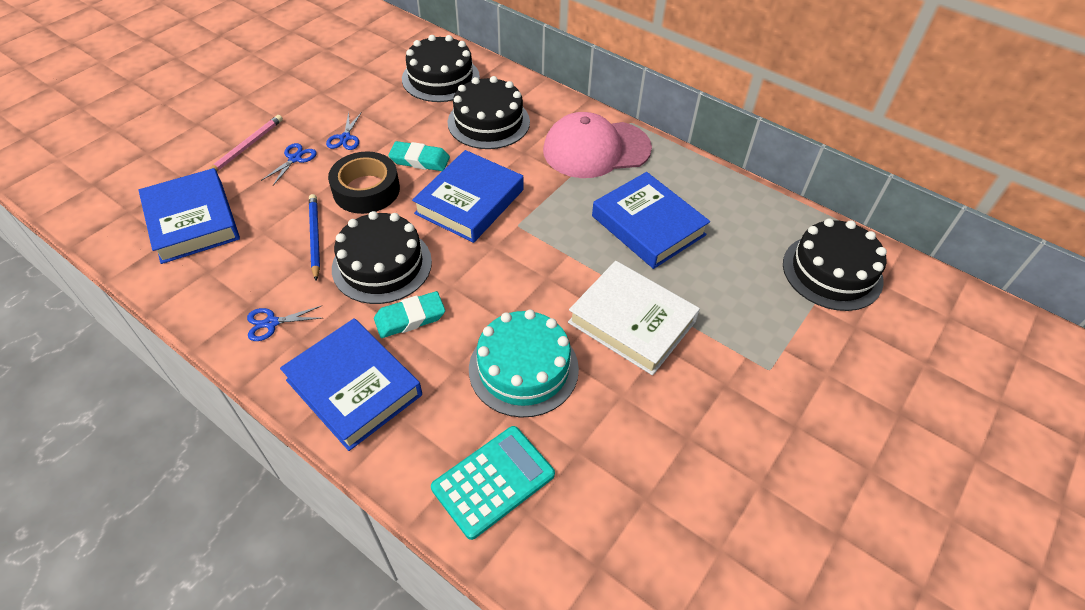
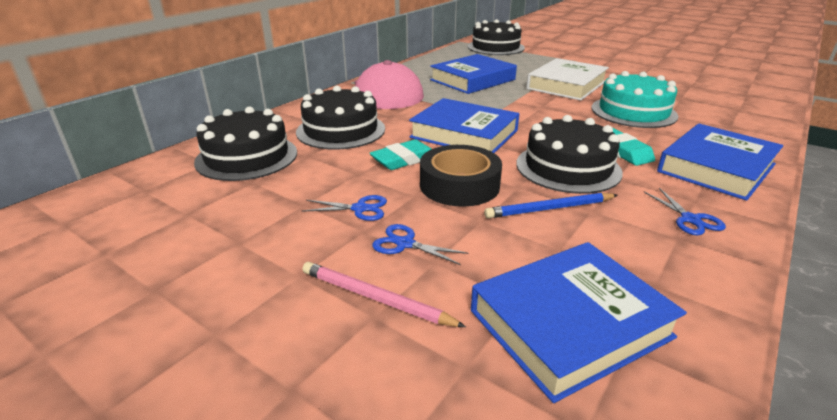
camera: 90 degrees left, 20 degrees down
(420, 160) = (403, 159): turquoise eraser -> turquoise eraser turned 45 degrees clockwise
(493, 481) = (731, 118): turquoise calculator -> none

